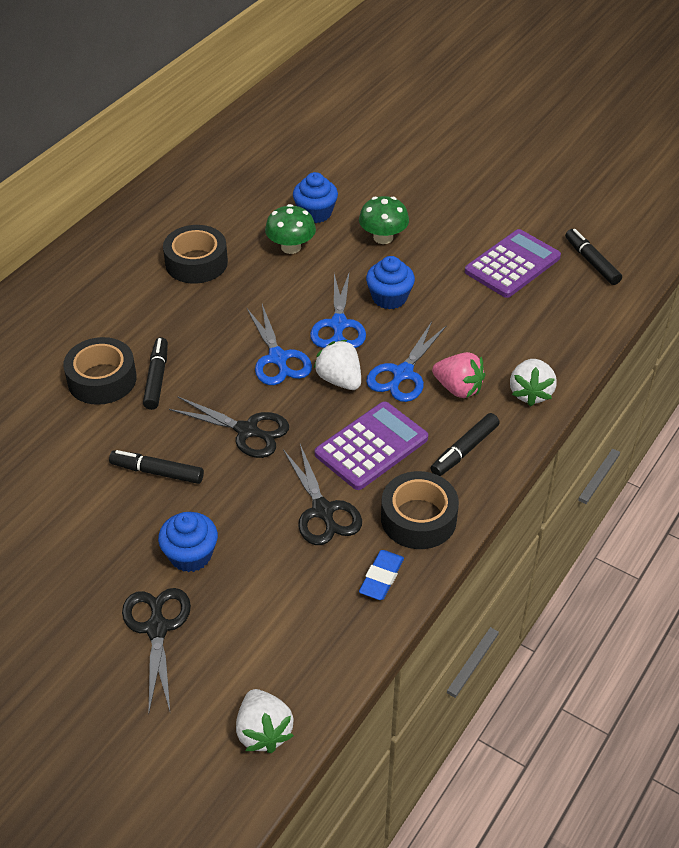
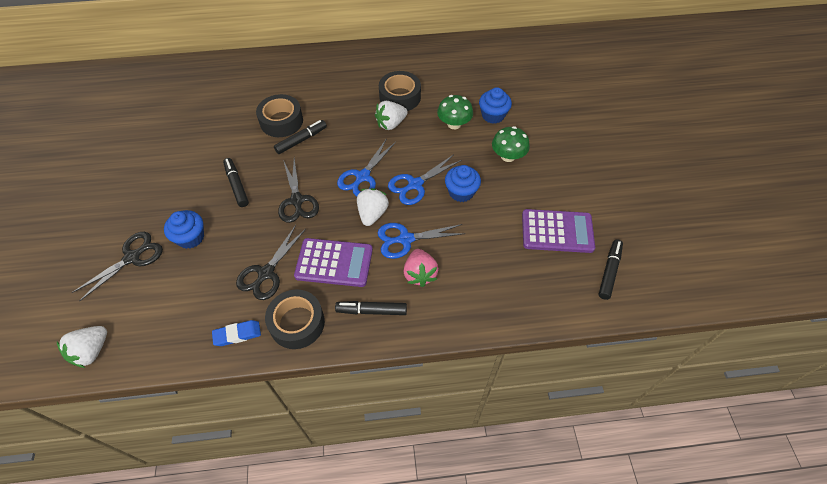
camera: 50 degrees right, 10 degrees up
(530, 393) = (452, 314): white strawberry -> white strawberry (391, 124)

